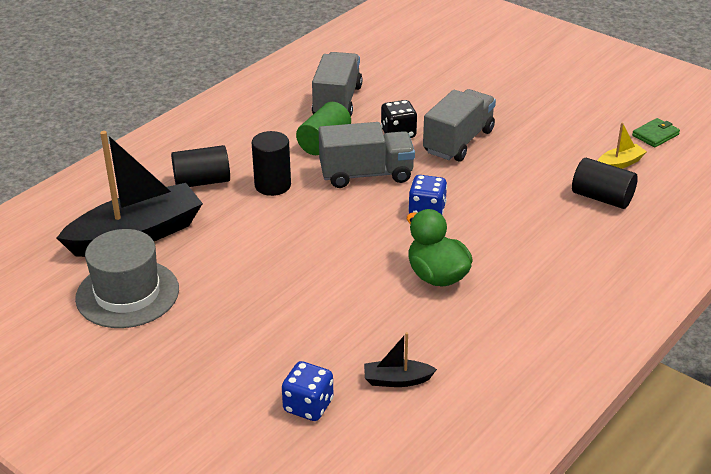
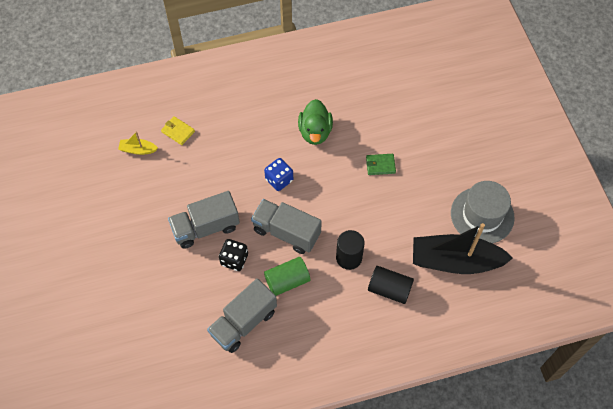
camera: 145 degrees left, 25 degrees up
(308, 406) = (432, 95): blue dice -> none
(397, 380) = (384, 86): black boat -> none
(602, 198) = (178, 131): black cylinder -> yellow wallet
(655, 135) = (89, 159): green wallet -> green wallet (380, 165)

